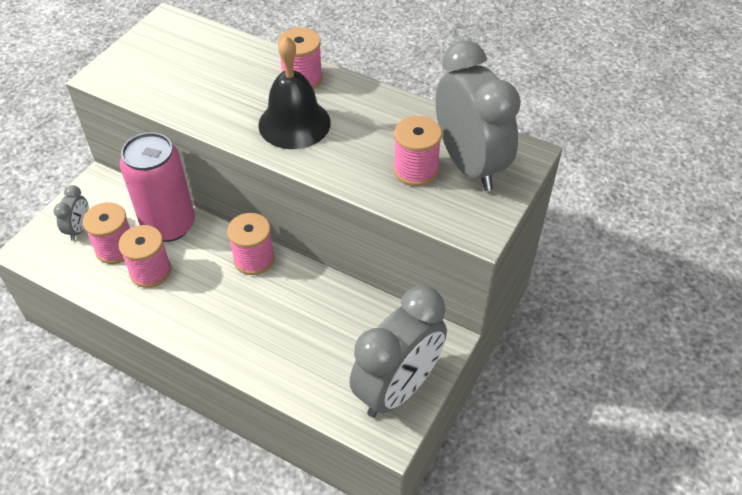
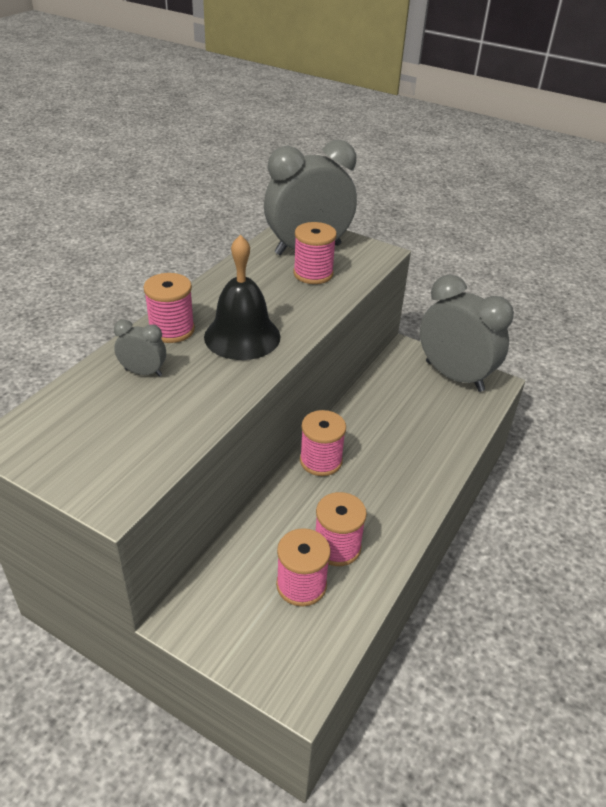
camera: 90 degrees left, 10 degrees down
(79, 229) = (266, 630): grey clock -> grey clock (143, 372)
(169, 225) = (268, 535): pink can -> none

